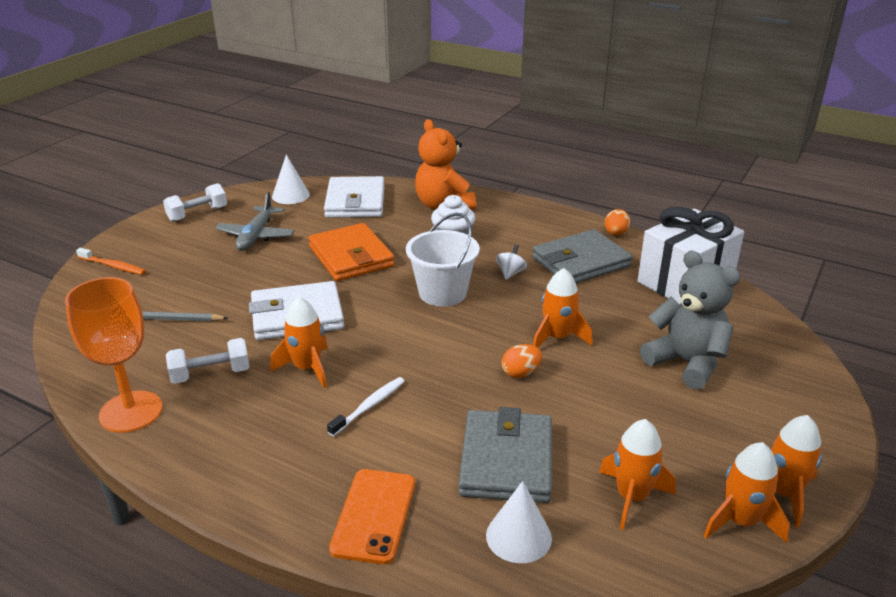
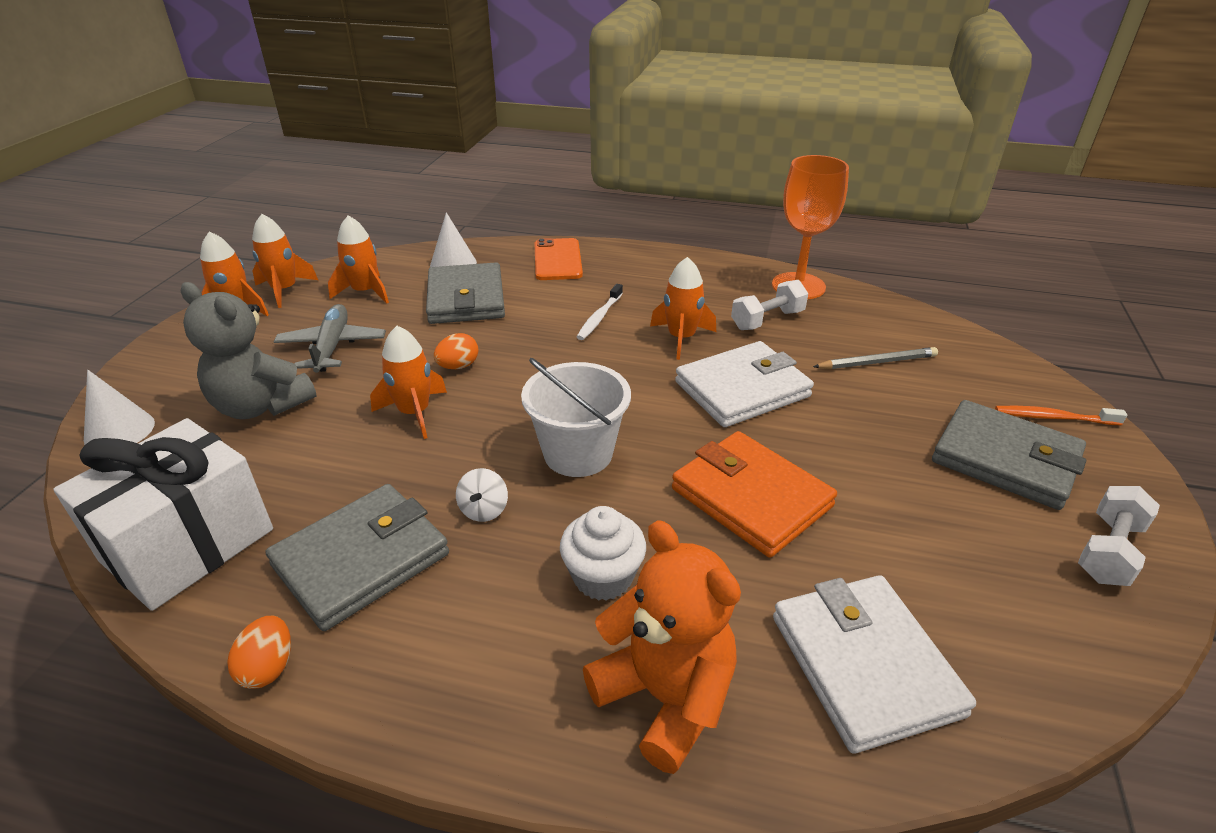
camera: 165 degrees right, 5 degrees up
(182, 252) = (1005, 459): none -> grey wallet
(256, 236) = (941, 515): grey plane -> grey plane (332, 347)
(291, 195) = (1019, 658): white cone -> white cone (119, 431)

